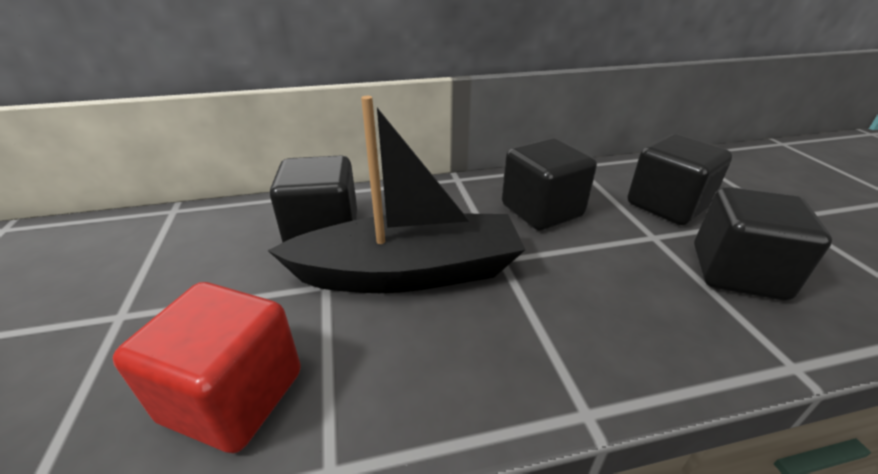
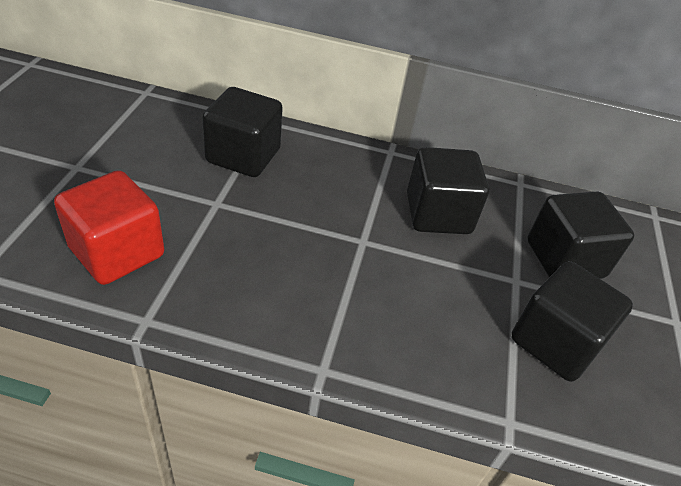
camera: 20 degrees right, 10 degrees up
(409, 272) = (282, 220): black boat -> none

